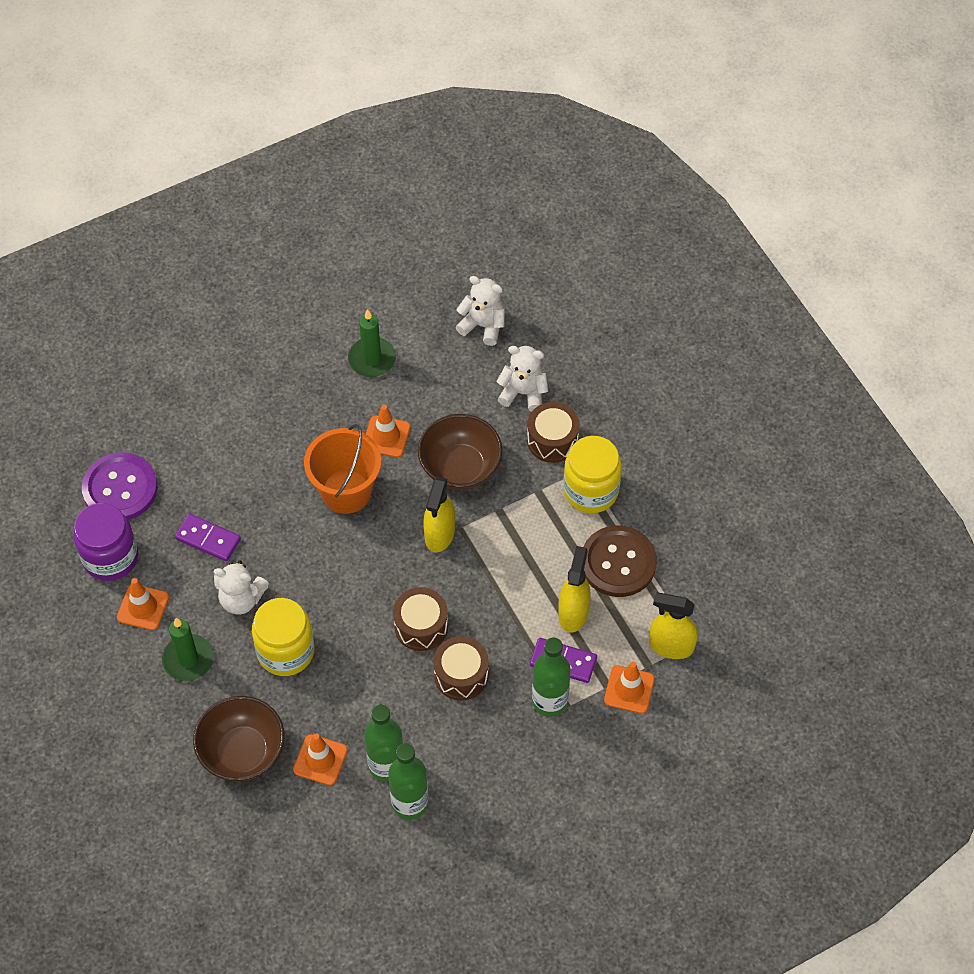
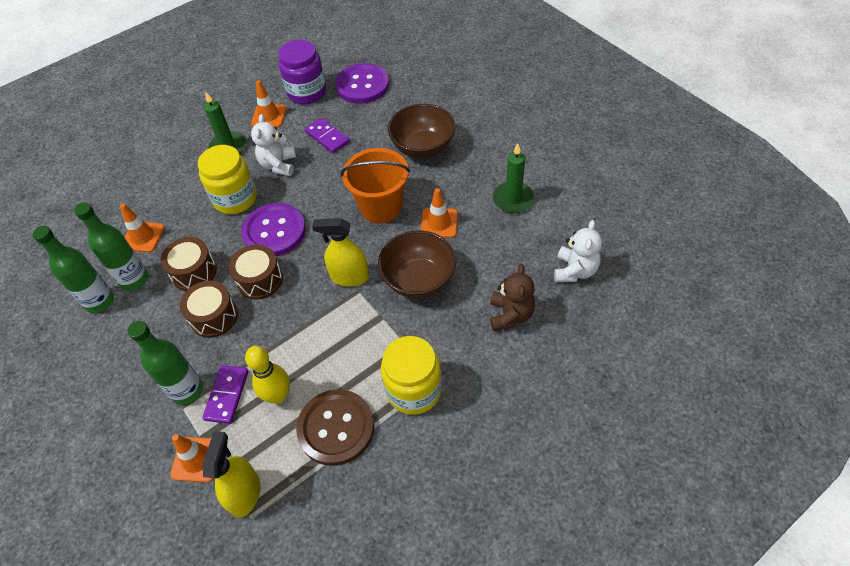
camera: 85 degrees right, 5 degrees down
(208, 539) = (327, 137): purple domino -> purple domino turned 60 degrees counterclockwise
(242, 752) = (153, 191): brown bowl -> brown bowl (423, 148)
(352, 608) = (274, 231): none -> purple button
(523, 393) = (510, 315): white teddy bear -> brown teddy bear
(552, 440) = (464, 348): brown drum -> brown drum (194, 272)
(573, 613) = (278, 396): yellow spray bottle -> yellow bowling pin

